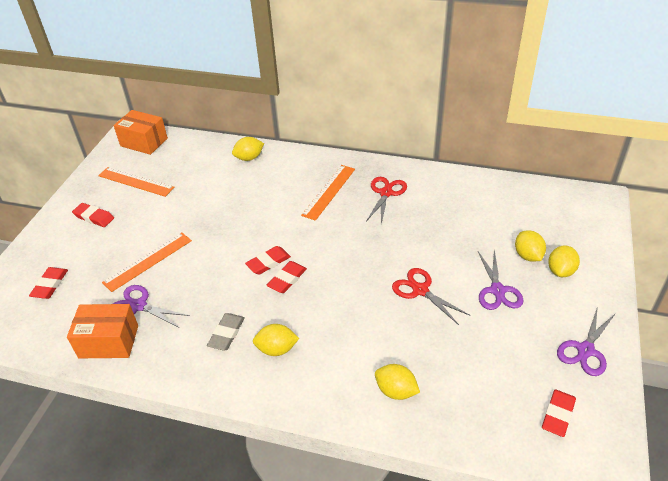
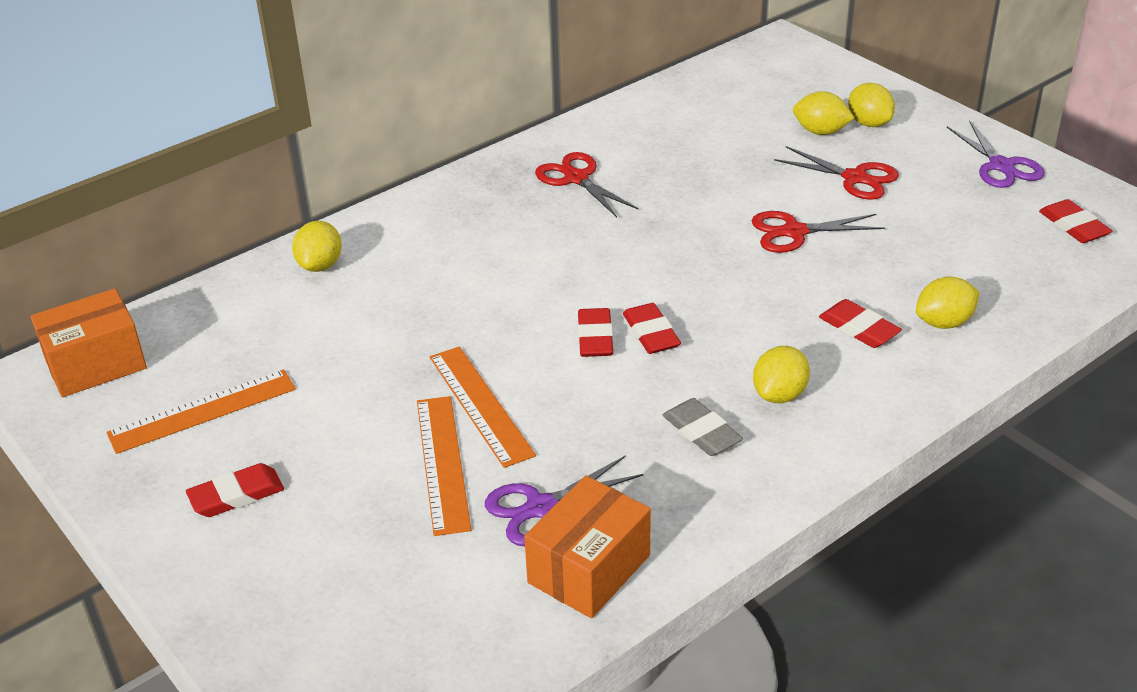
camera: 55 degrees left, 5 degrees down
(50, 285) = (361, 608): red eraser -> red eraser (858, 328)
(329, 191) = (508, 223): orange ruler -> orange ruler (480, 405)
(497, 290) = (855, 178): purple scissors -> red scissors

